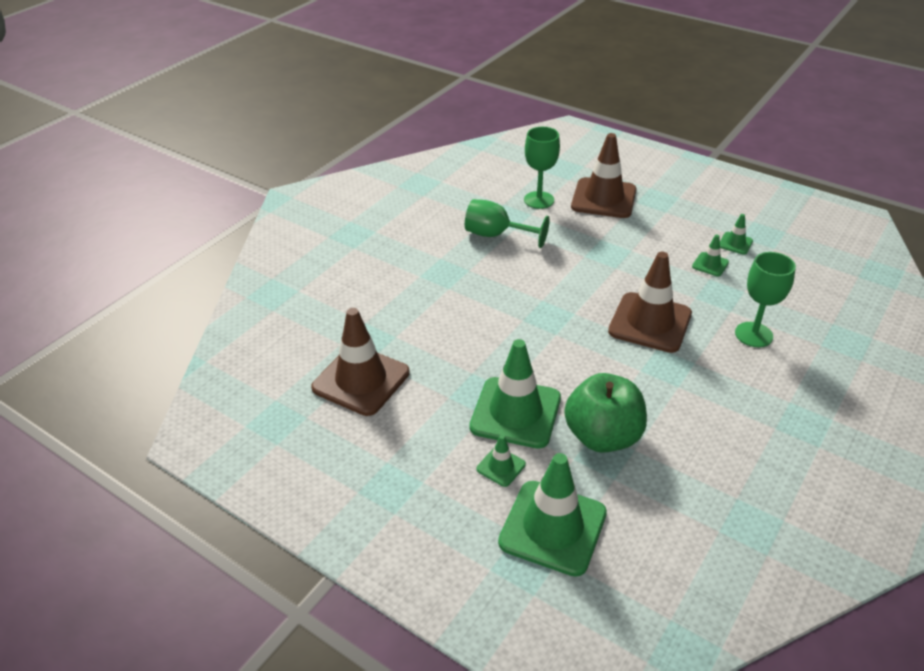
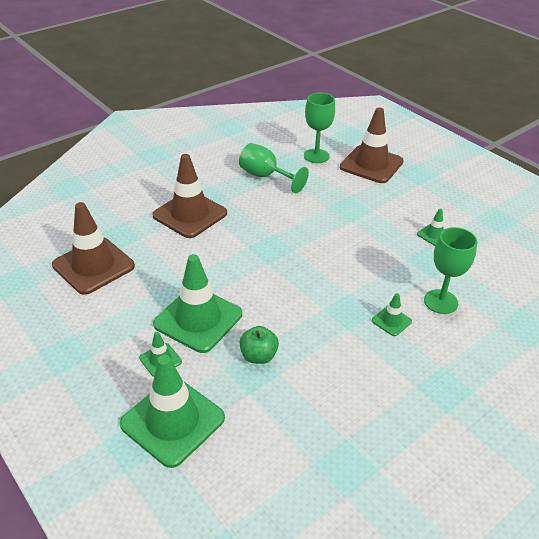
camera: 15 degrees right, 0 degrees up
(602, 436) = (258, 356): green apple -> green apple, size x0.55
(650, 323) = (353, 272): brown traffic cone -> brown traffic cone (190, 214)
(735, 243) = (466, 222): green traffic cone -> green traffic cone (391, 321)

